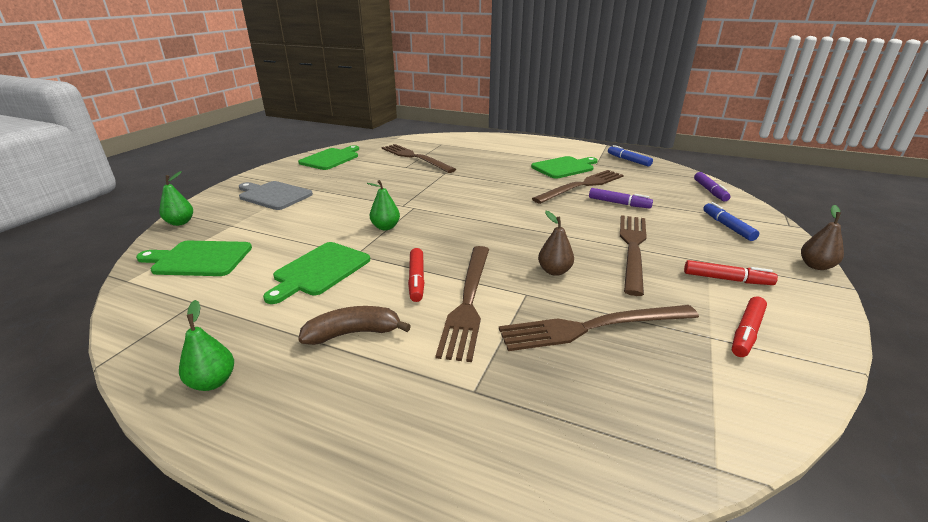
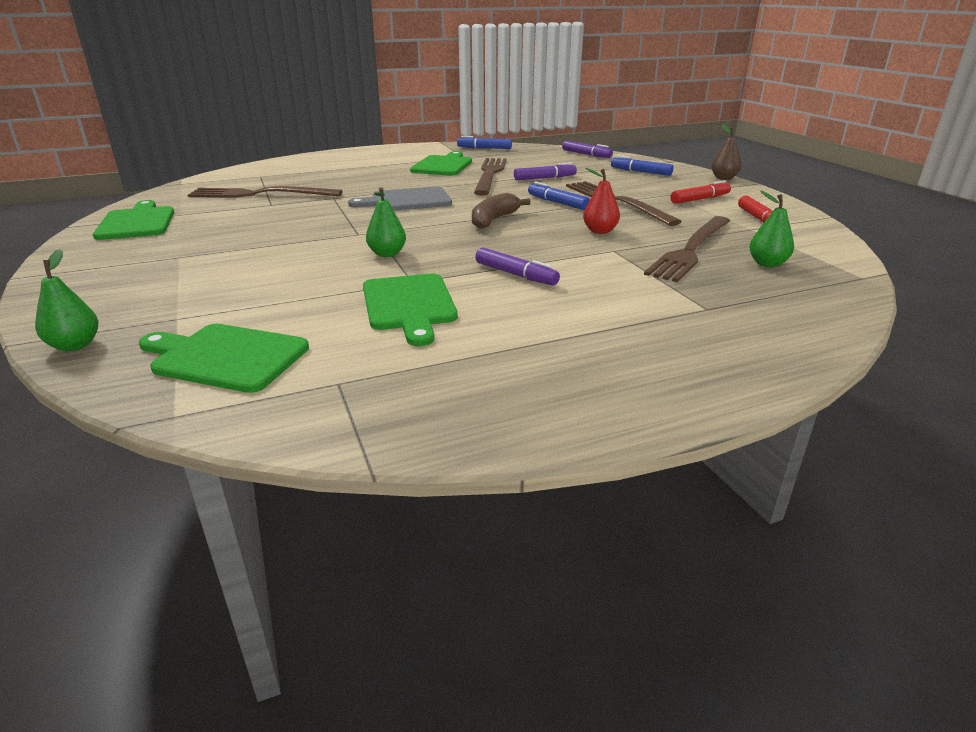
camera: 45 degrees left, 0 degrees up
(199, 259) = (226, 357): green cutting board -> green cutting board turned 60 degrees clockwise
(213, 382) = (527, 407): green pear -> green pear (767, 264)
(273, 195) = (154, 276): grey cutting board -> grey cutting board (407, 200)
(353, 333) = (556, 324): brown banana -> brown banana (494, 220)
(416, 279) = (515, 274): red marker -> purple marker
(468, 301) = (587, 270): brown fork -> none
(554, 271) = (599, 231): brown pear -> red pear
(578, 230) = (557, 203): none -> blue marker

